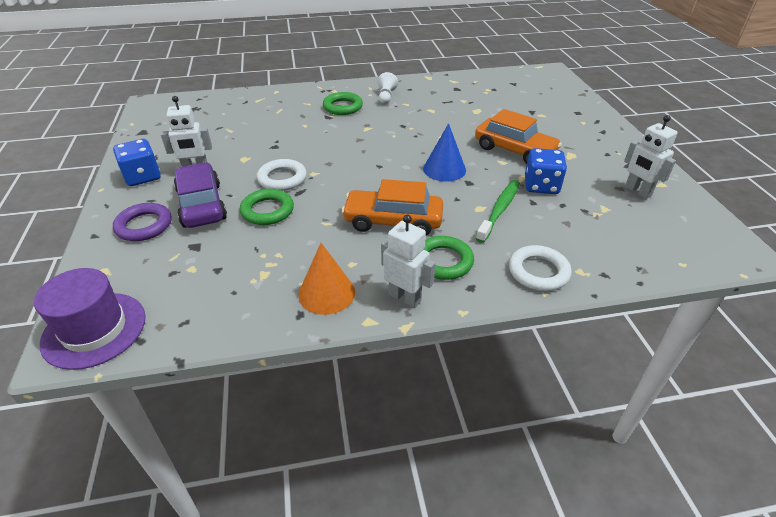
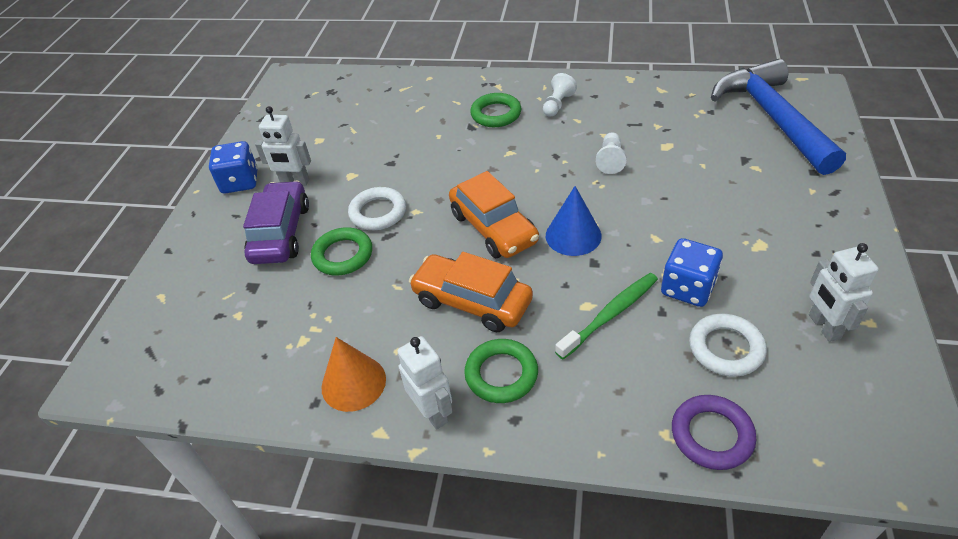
camera: 25 degrees right, 5 degrees up
(94, 329) = (126, 366): purple hat -> none
(144, 226) = (216, 248): purple ring -> purple ring (711, 435)
(443, 123) = (610, 160): none -> white pawn
(514, 150) = (682, 222): orange car -> orange car (493, 228)
(534, 88) = (772, 117): none -> blue hammer
(538, 272) = (609, 420): white ring -> white ring (726, 348)

